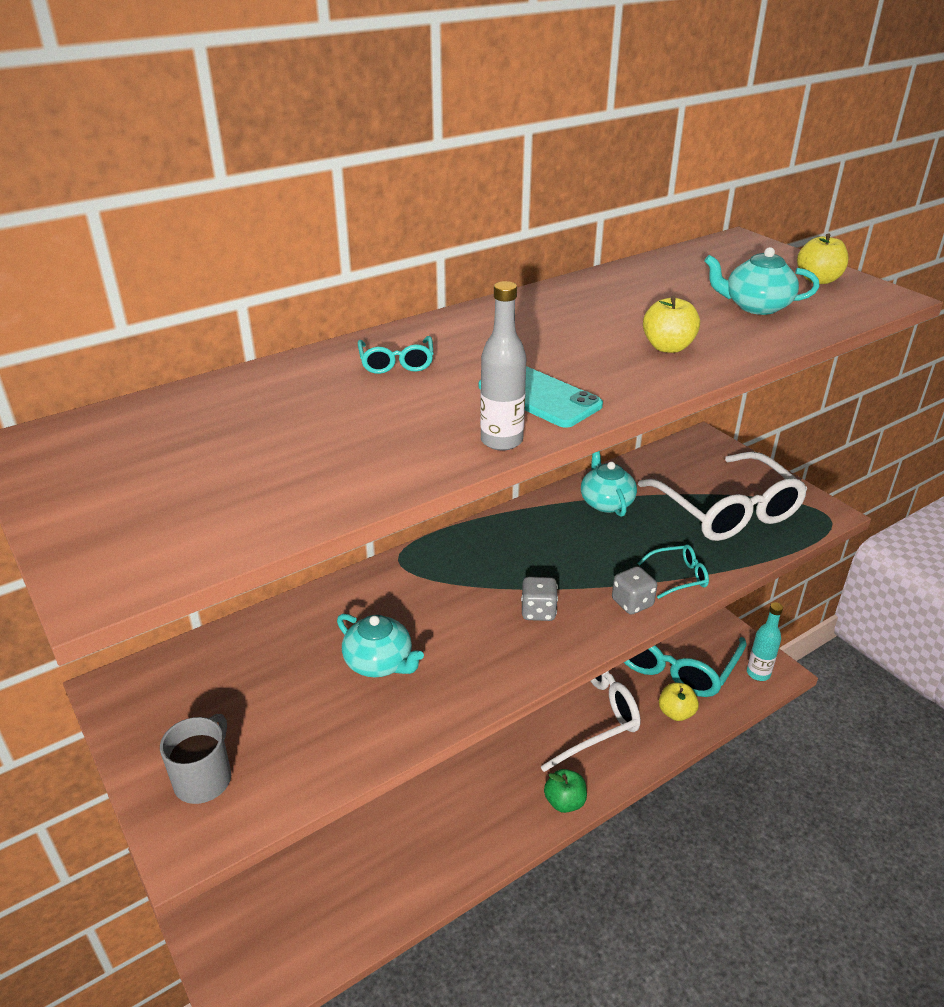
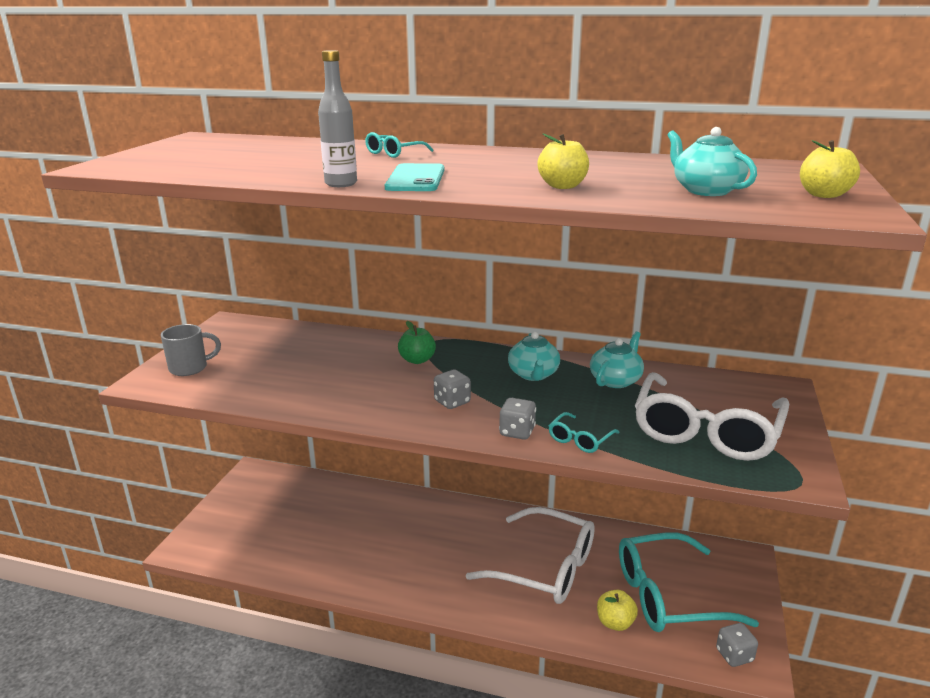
camera: 50 degrees right, 10 degrees down
(379, 663) = (332, 374): turquoise teapot -> turquoise teapot (533, 374)
(564, 802) = (453, 604): green apple -> green apple (417, 360)
(678, 576) = (580, 439): turquoise glasses -> turquoise glasses turned 90 degrees clockwise
(758, 673) = (734, 655): turquoise bottle -> grey dice

